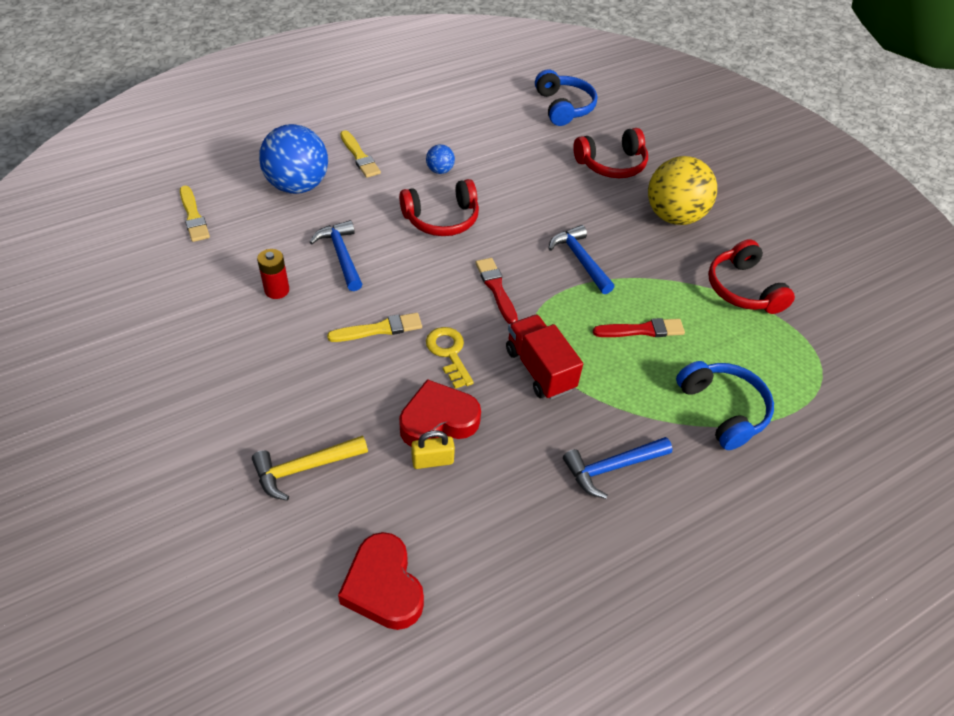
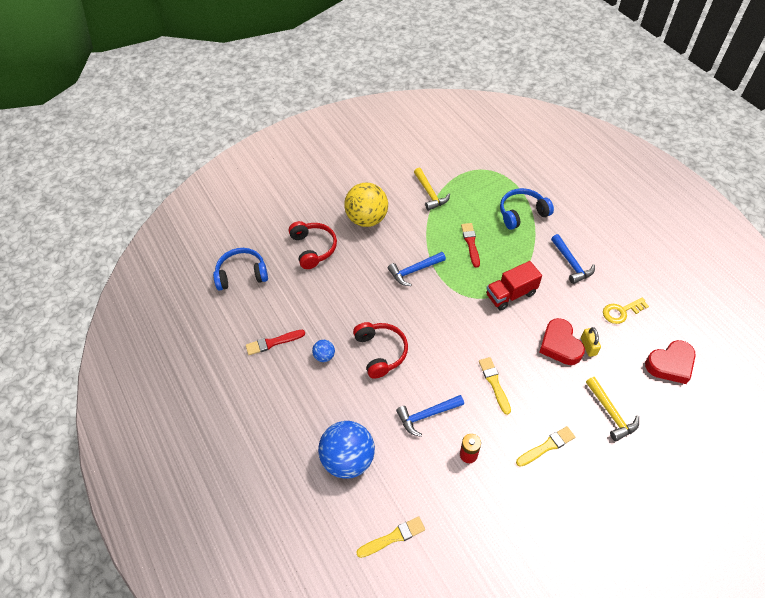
camera: 85 degrees left, 5 degrees up
(359, 156) = (308, 416): yellow brush -> yellow brush (546, 446)
(449, 353) = (507, 342): yellow key -> yellow key (621, 312)
(496, 289) = (447, 317): red brush -> red brush (273, 342)
(742, 289) = (430, 193): red headphones -> yellow hammer

